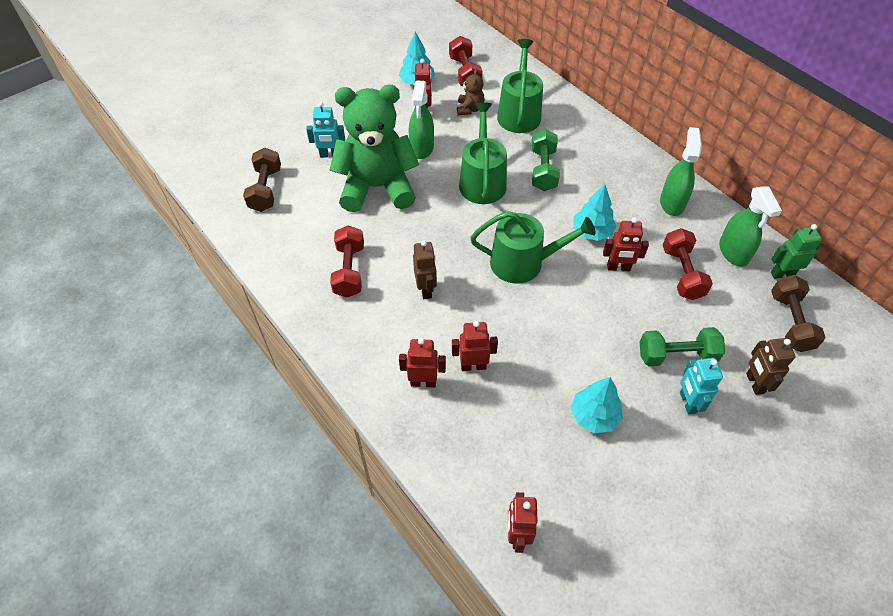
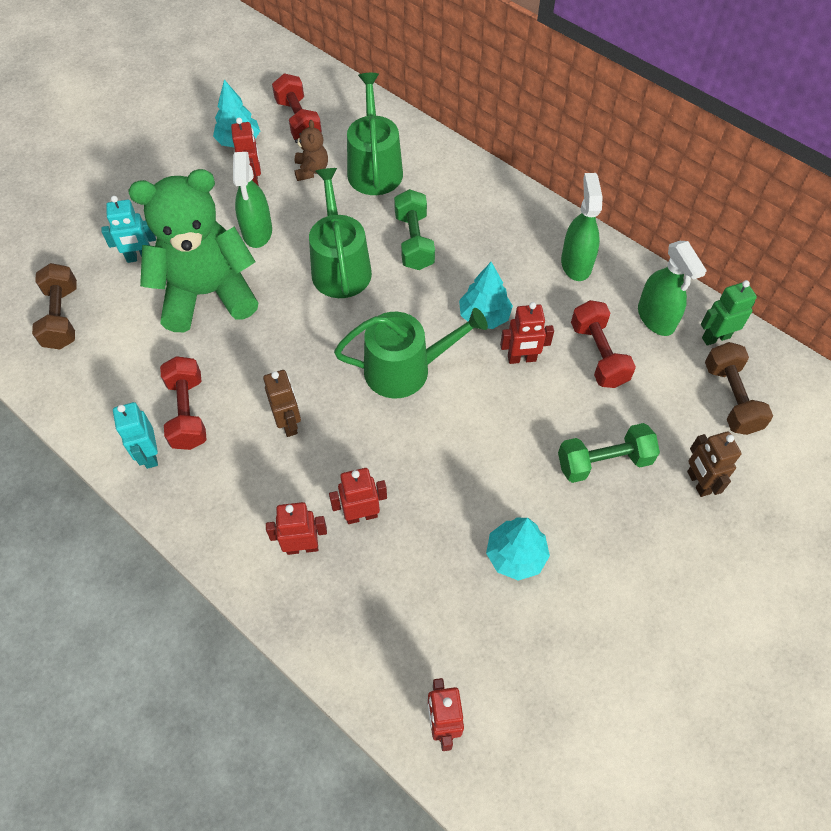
camera: 10 degrees left, 5 degrees up
(687, 402) = (623, 520): turquoise robot -> turquoise robot (149, 455)

